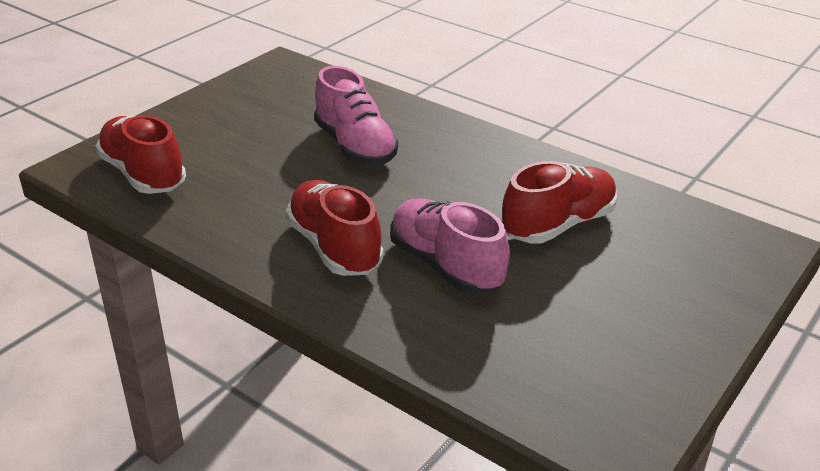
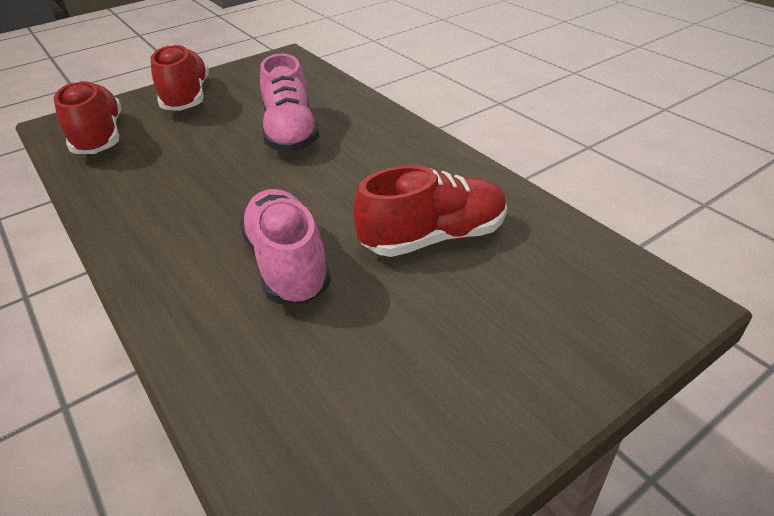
camera: 20 degrees right, 5 degrees up
(334, 247) = (198, 227): red shoe -> red shoe (187, 98)

